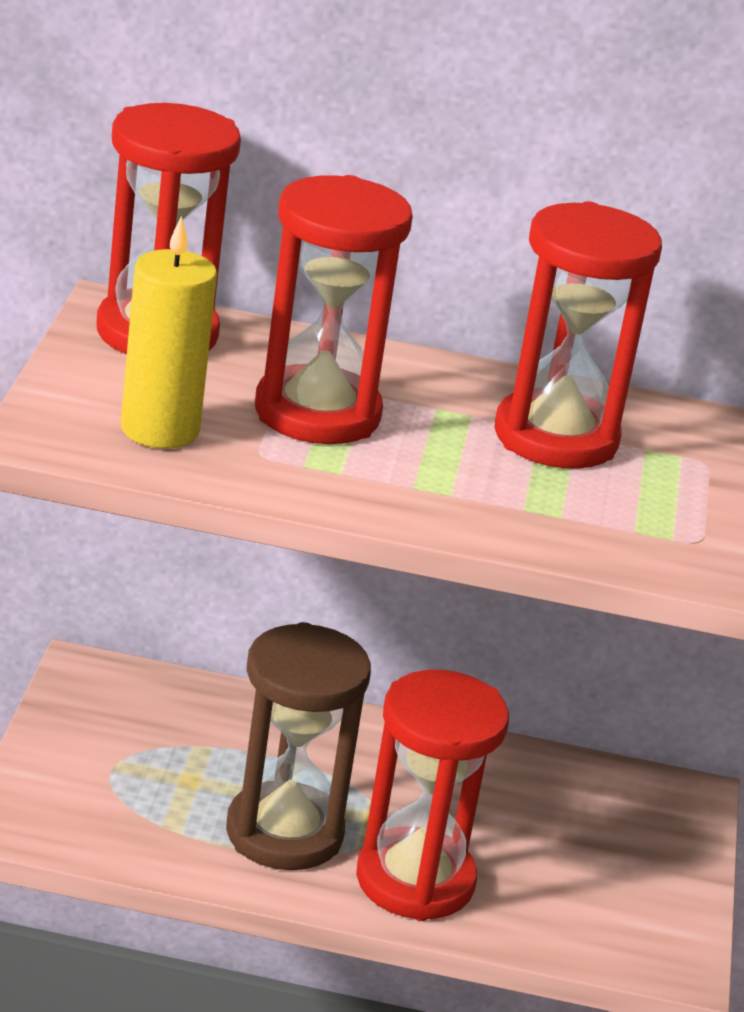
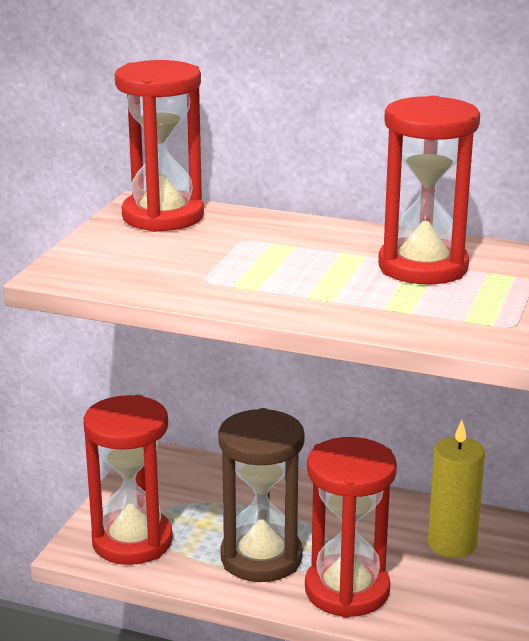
camera: 15 degrees right, 5 degrees down
(160, 429) = (140, 268): yellow candle -> yellow candle (452, 544)
(317, 413) = (254, 257): red hourglass -> red hourglass (132, 541)

